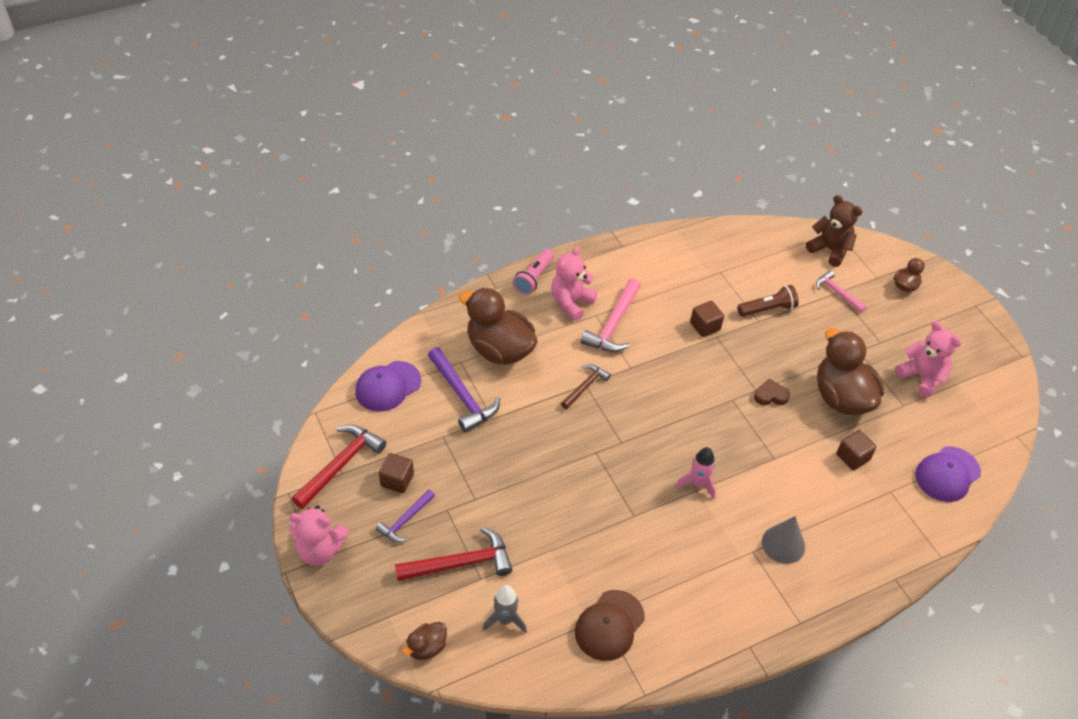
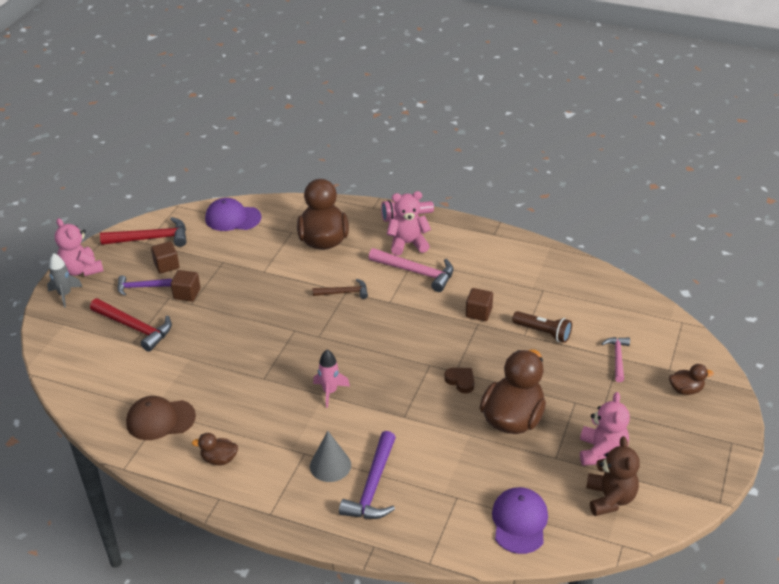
camera: 50 degrees right, 10 degrees down
(426, 647) = (58, 352): brown duck -> brown duck (219, 459)
(462, 396) = (265, 249): purple hammer -> purple hammer (373, 486)
(505, 619) = (114, 371): grey rocket -> grey rocket (65, 294)
(613, 324) = (416, 272): pink hammer -> pink hammer turned 135 degrees counterclockwise
(830, 250) = (656, 329): brown teddy bear -> brown teddy bear (610, 498)
(852, 457) = (462, 457): brown cube -> brown cube (187, 294)
(947, 474) = (519, 522): purple cap -> purple cap turned 90 degrees clockwise

